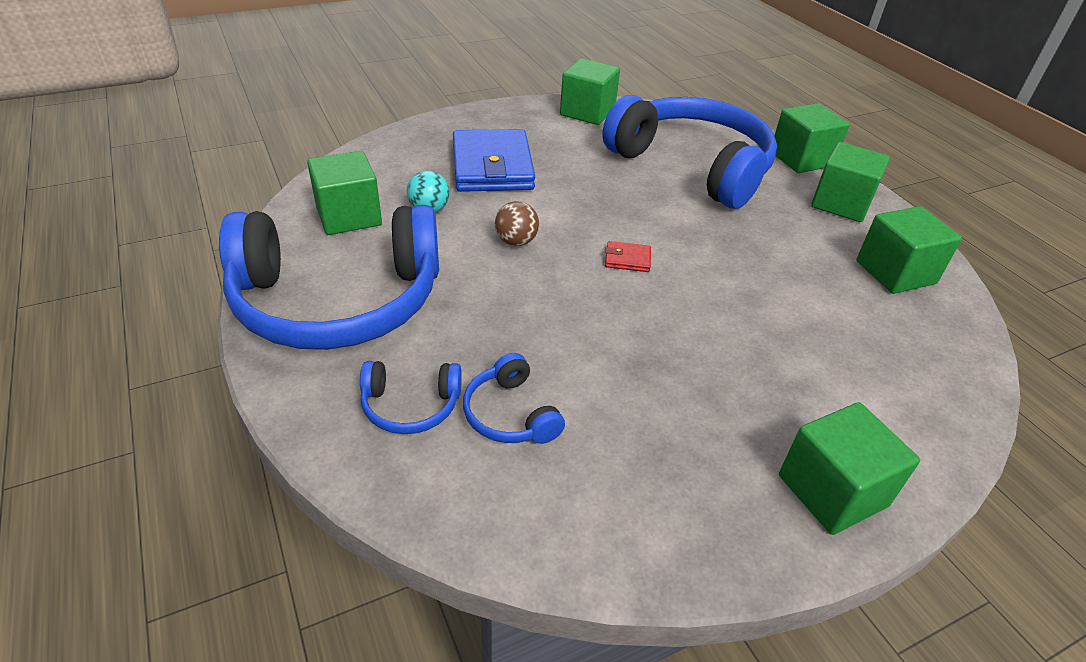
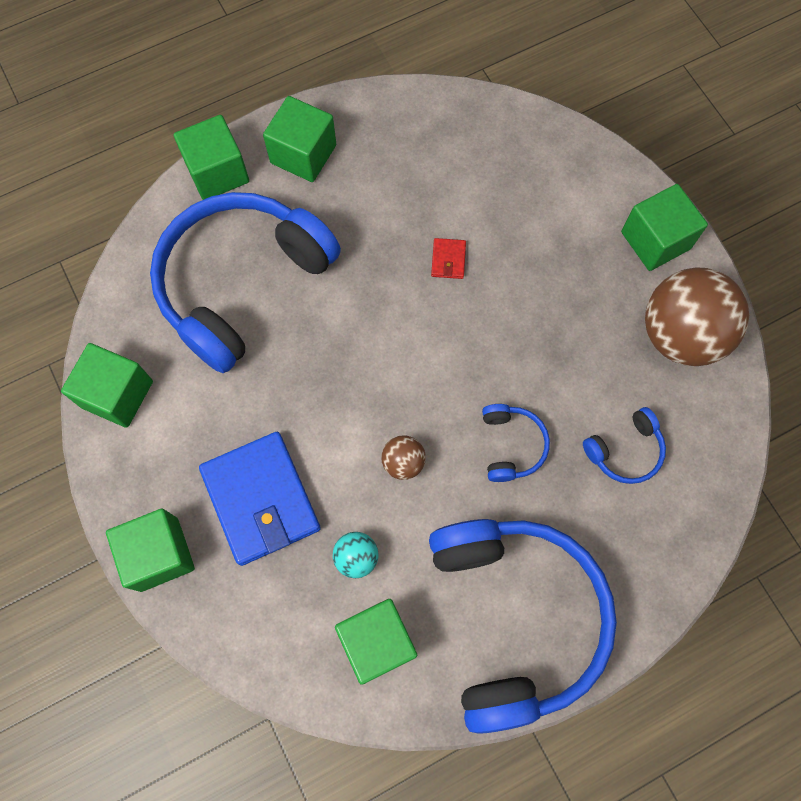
camera: 90 degrees left, 30 degrees up
(410, 406) = (629, 527): blue headphones -> blue headphones (511, 445)
(492, 166) = (261, 499): blue wallet -> blue wallet turned 75 degrees clockwise
(627, 259) = (419, 358): red wallet -> red wallet (448, 260)
(681, 500) = (680, 335): none -> brown ball
(895, 272) = (410, 137): green cube -> green cube (159, 554)

